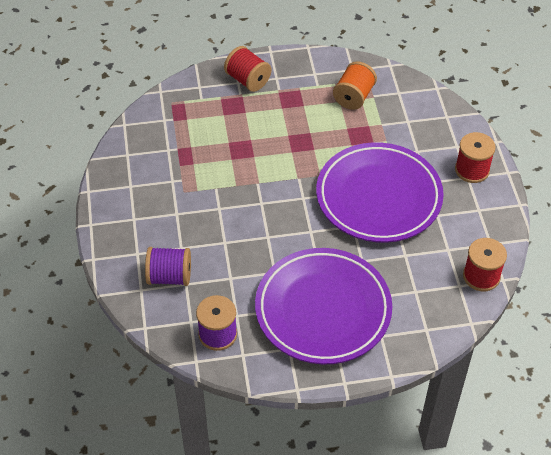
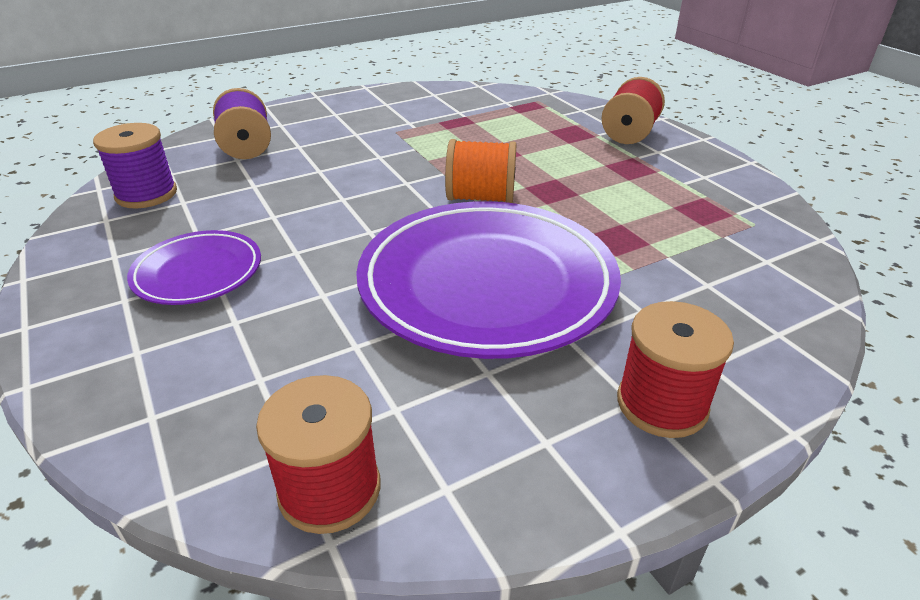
camera: 70 degrees right, 15 degrees down
(323, 310) = (198, 273): purple plate -> purple plate, size x0.50
(353, 97) = (698, 217): orange spool -> orange spool (480, 198)

